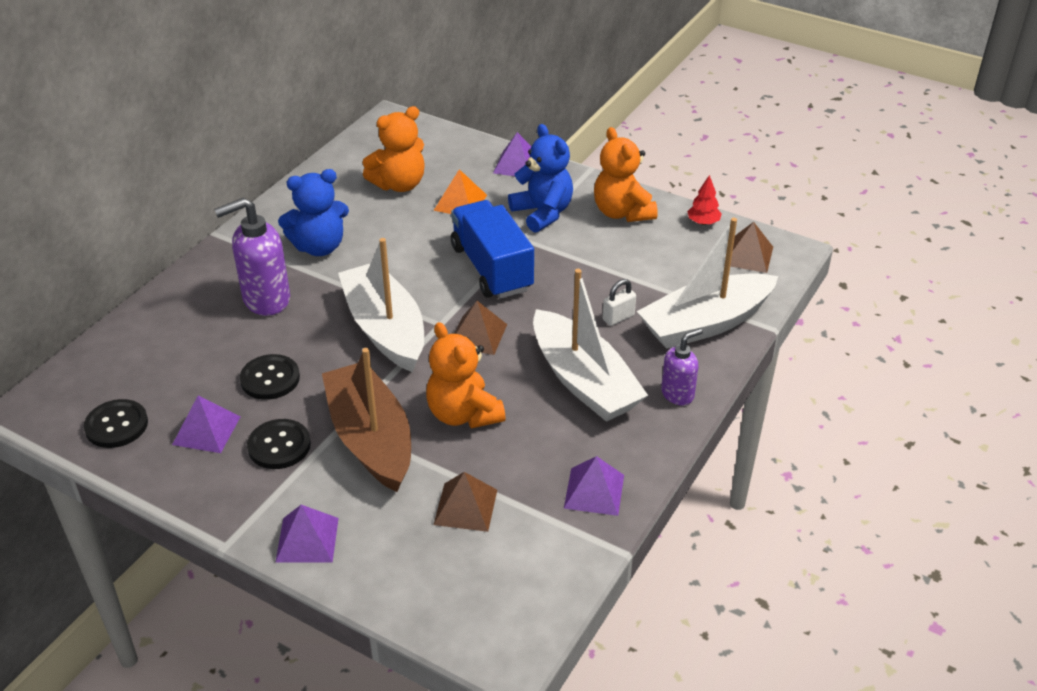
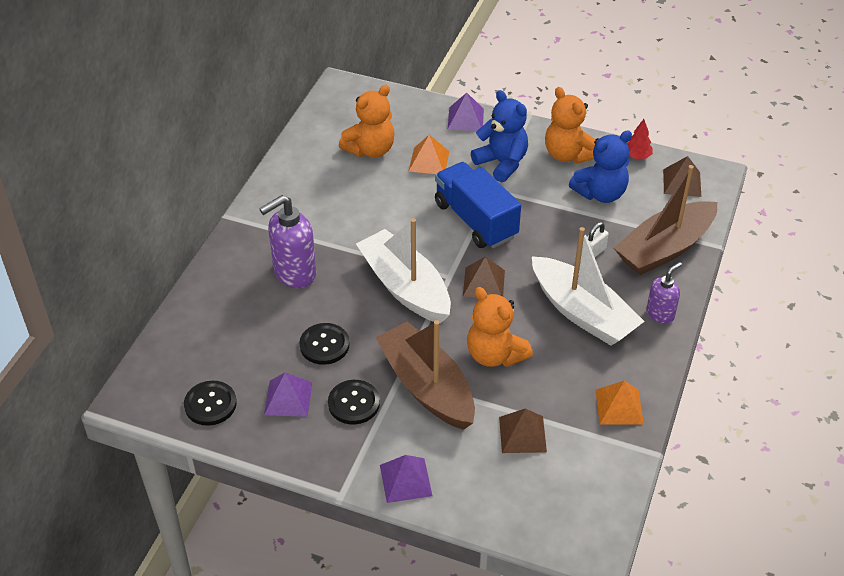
camera: 10 degrees left, 5 degrees up
(319, 247) = (322, 218): blue teddy bear -> blue teddy bear (600, 193)
(594, 491) = (619, 406): purple pyramid -> orange pyramid
(705, 323) = (665, 249): white boat -> brown boat

